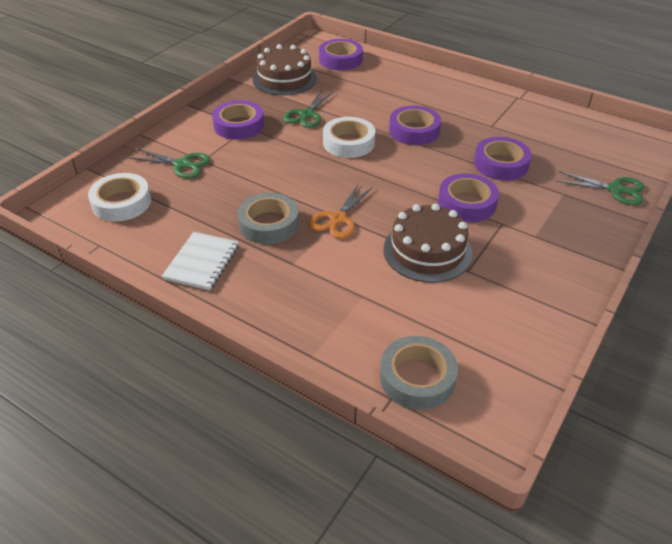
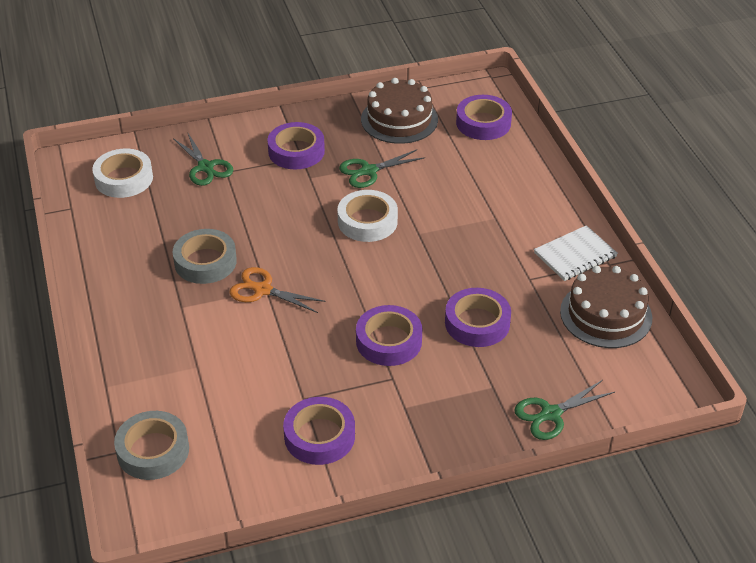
camera: 40 degrees right, 0 degrees up
(202, 262) = (120, 265): white notebook -> white notebook (575, 255)
(338, 219) = (262, 290): orange scissors -> orange scissors turned 45 degrees clockwise
(414, 131) = (444, 242): purple tape -> purple tape (319, 436)
(427, 251) = (294, 362): brown cake -> brown cake (606, 314)
(615, 190) = (550, 414): green scissors -> green scissors turned 90 degrees clockwise

